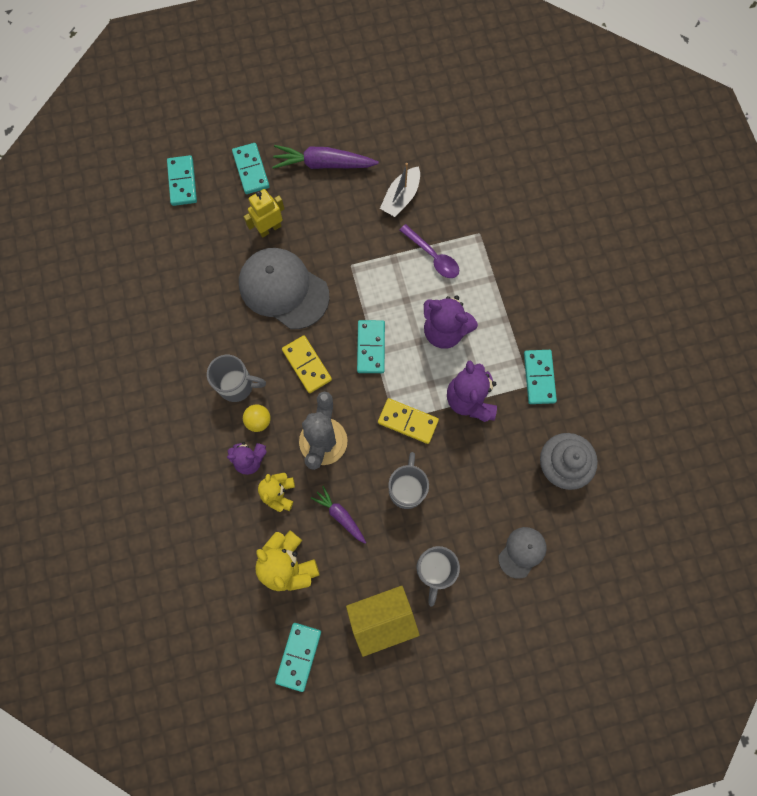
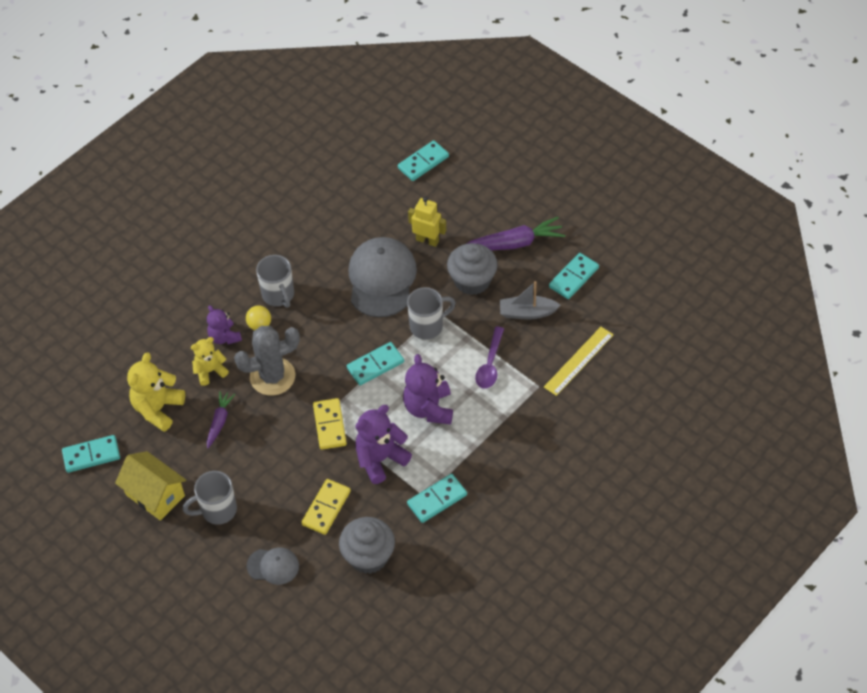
camera: 60 degrees right, 20 degrees down
(251, 170) = (469, 199): turquoise domino -> turquoise domino (574, 277)
(306, 365) = (328, 330): yellow domino -> yellow domino (326, 508)
(323, 164) = (514, 243): purple carrot -> purple carrot turned 105 degrees clockwise
(338, 219) = (472, 281): none -> grey cupcake
(407, 489) = (272, 455): grey mug -> grey mug (427, 326)
(475, 189) = (578, 360): none -> yellow ruler

